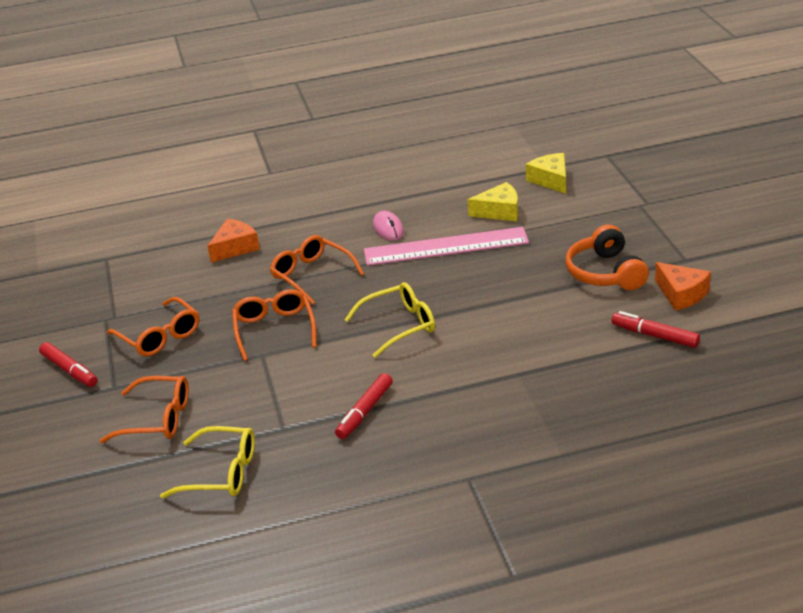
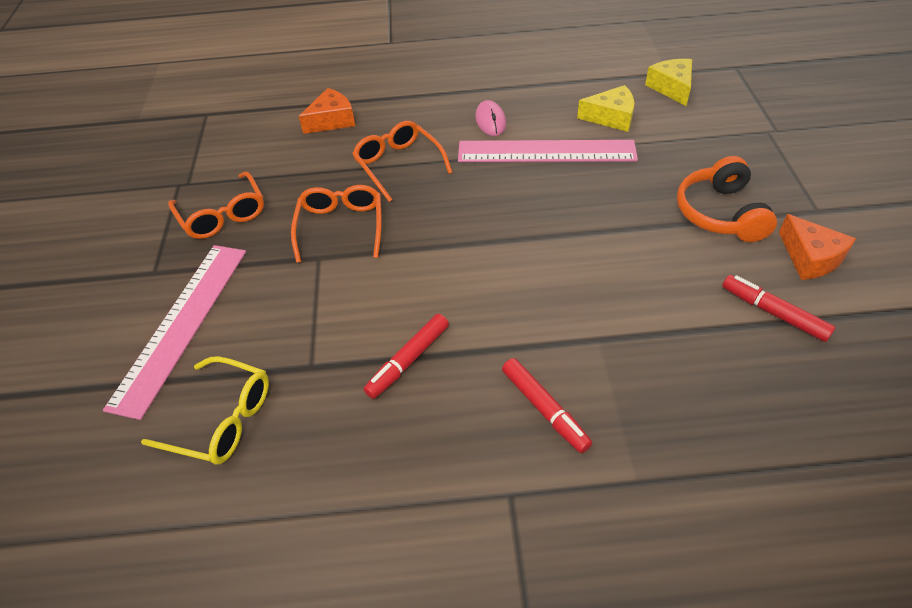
camera: 10 degrees right, 15 degrees up
(69, 370) = (119, 242): red marker -> red marker (544, 409)
(157, 419) = (182, 324): orange glasses -> pink ruler
(399, 326) = (475, 245): yellow glasses -> none

